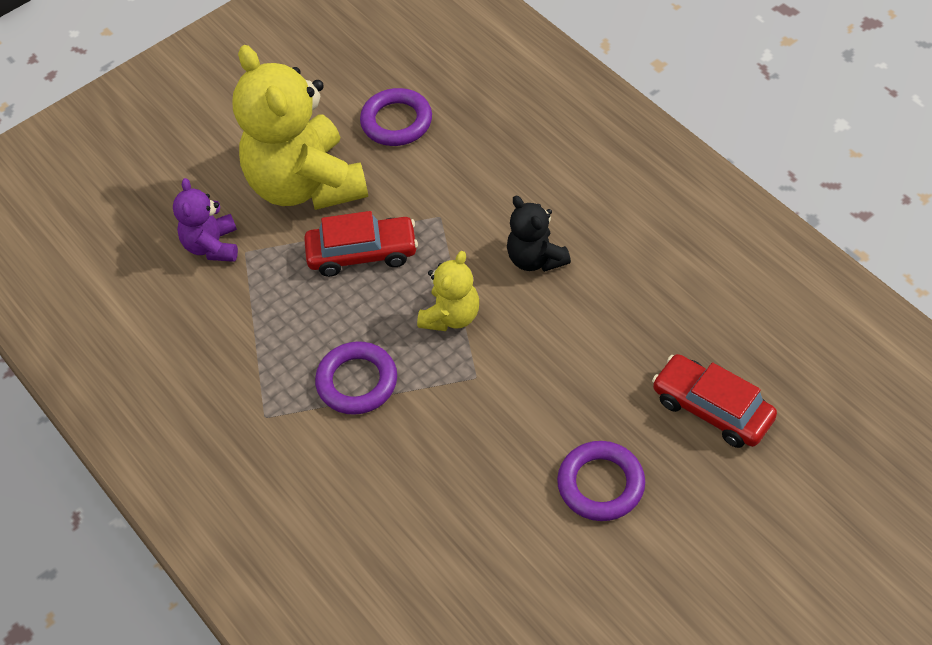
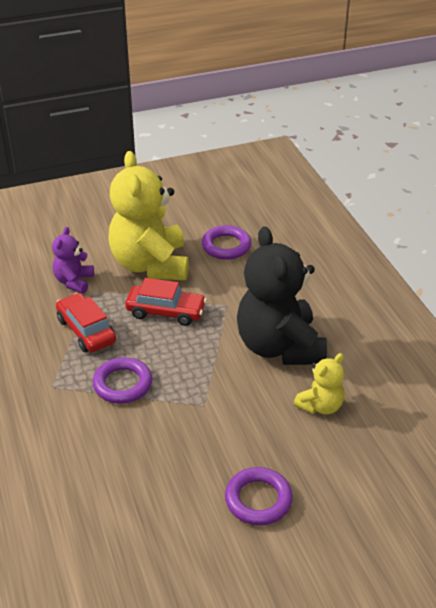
camera: 15 degrees right, 15 degrees down
(451, 316) = (205, 364): yellow teddy bear -> yellow teddy bear (320, 406)
(535, 259) = (279, 347): black teddy bear -> black teddy bear, size x2.06
(712, 409) = (363, 476): red car -> red car (86, 330)

